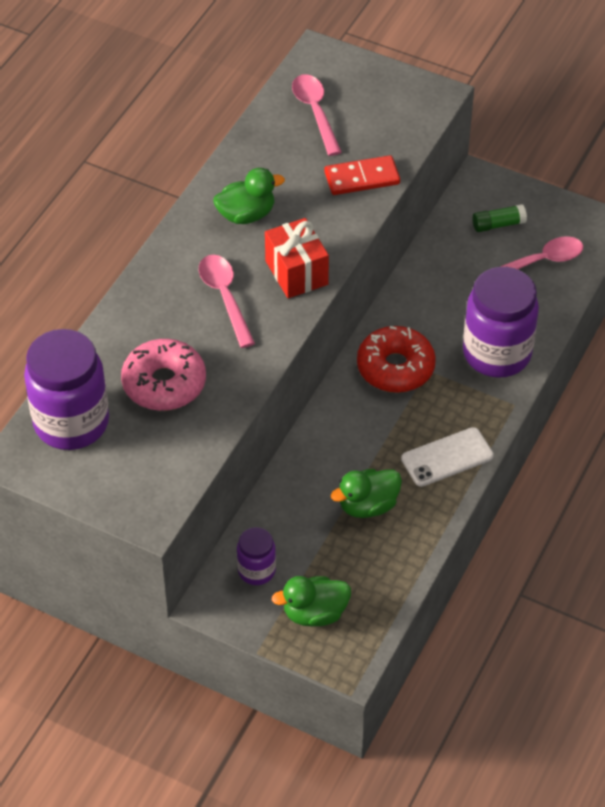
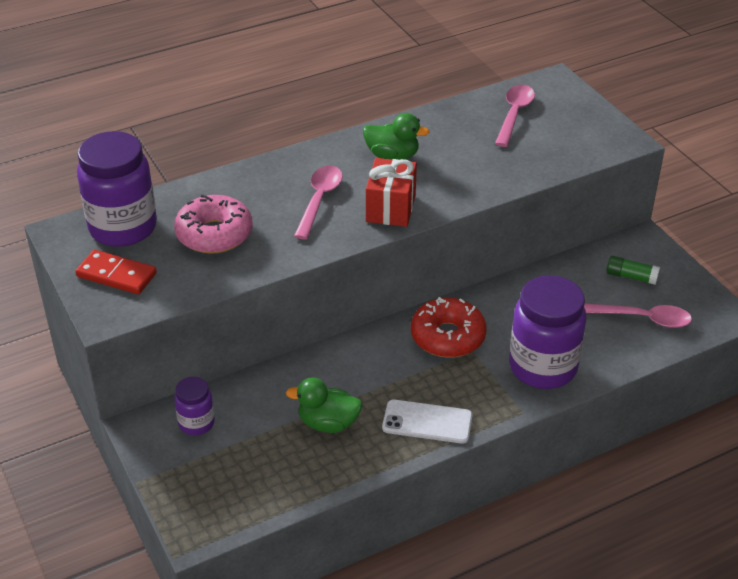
camera: 35 degrees right, 10 degrees down
(314, 613) = (208, 479): green duck -> none
(362, 178) = (507, 170): red domino -> red domino (116, 275)

